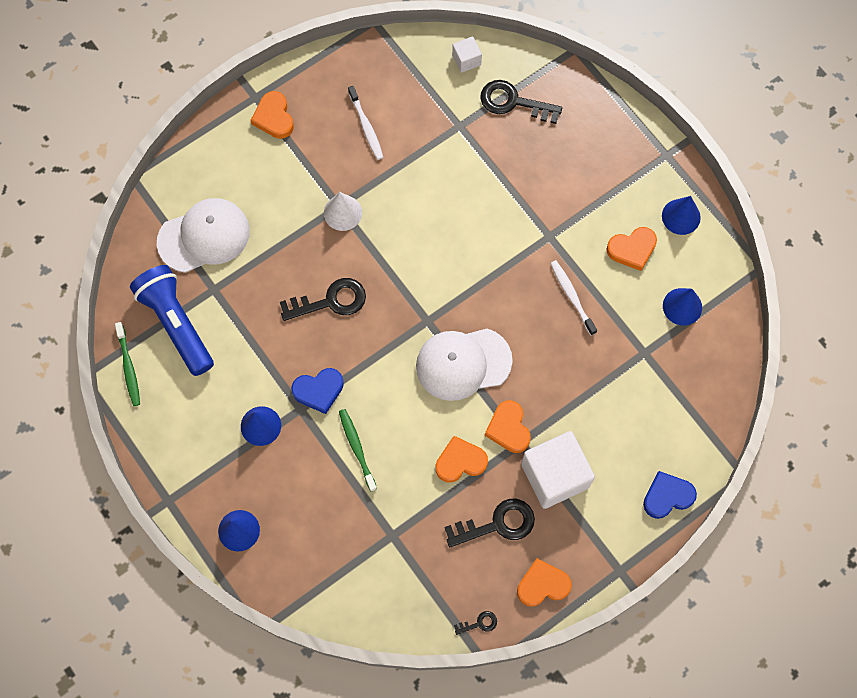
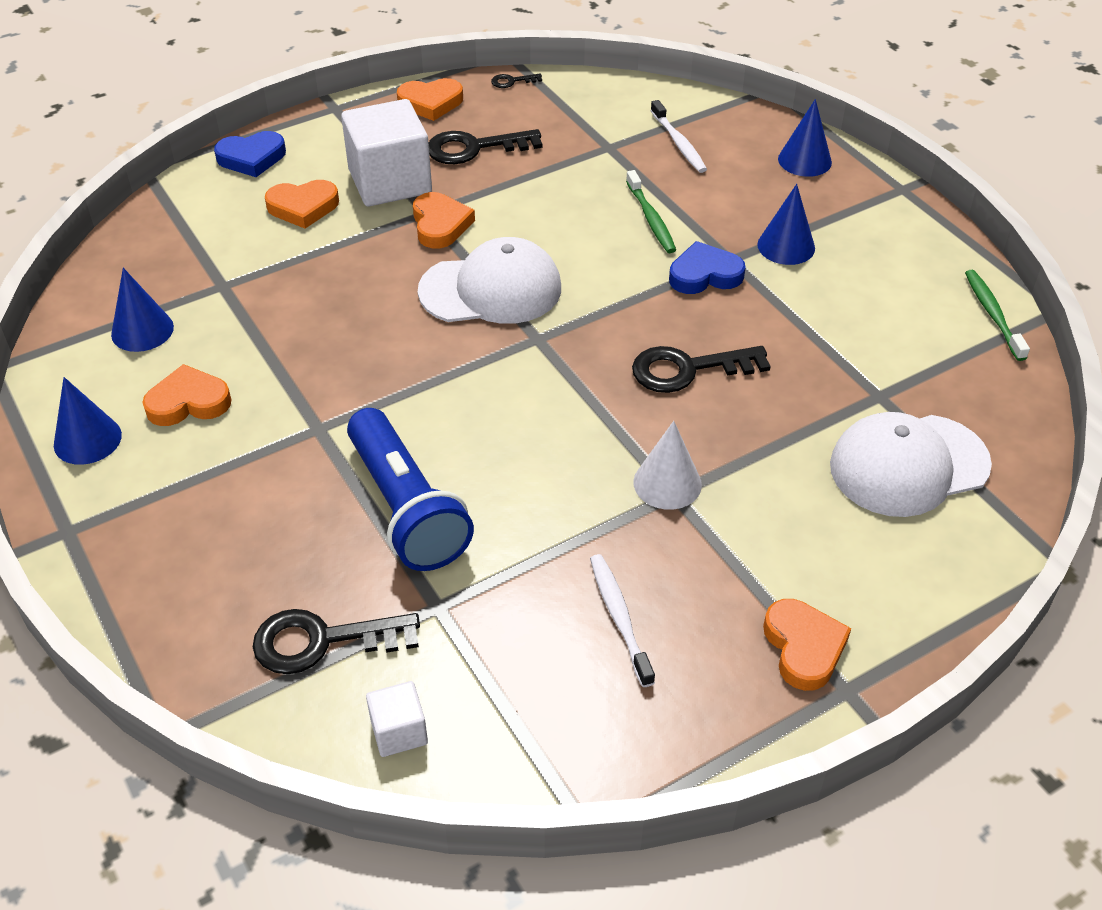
camera: 175 degrees left, 25 degrees down
(176, 324) = (931, 358): blue flashlight -> blue flashlight (407, 508)
(460, 461) = (512, 200): orange heart -> orange heart (303, 207)
(513, 102) = (322, 641): black key -> black key turned 150 degrees clockwise
(572, 296) = (306, 352): white toothbrush -> white toothbrush (678, 143)

